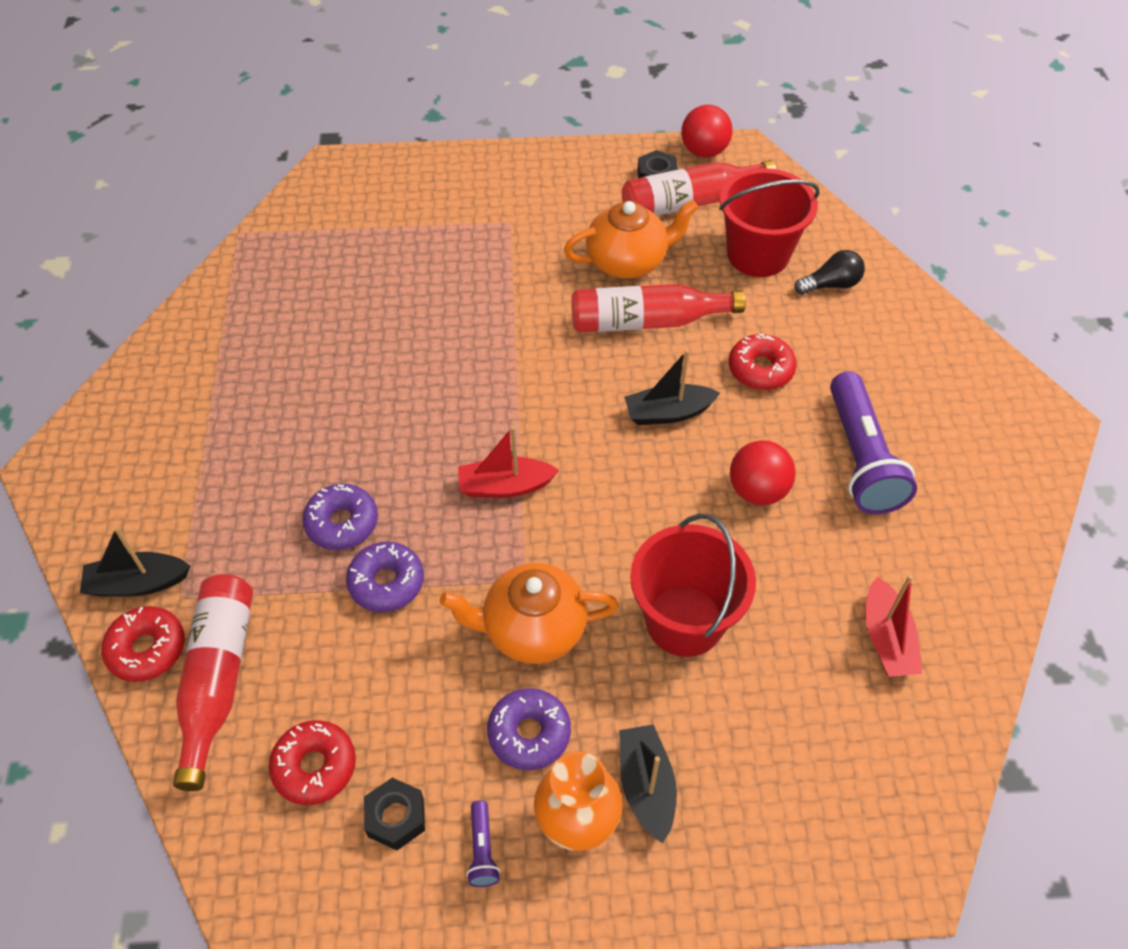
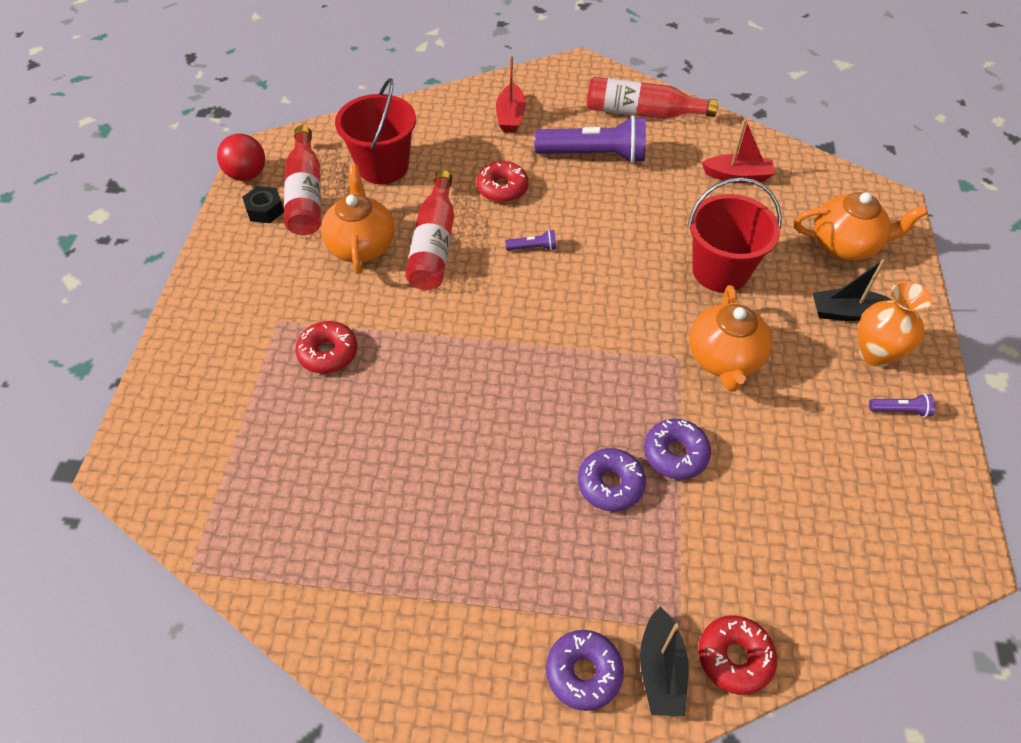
camera: 80 degrees left, 0 degrees up
(218, 678) = (765, 592): red bottle -> red bottle (642, 112)
(315, 766) = (844, 517): red donut -> red donut (328, 353)
(396, 817) = (881, 462): black nut -> none
(505, 486) = (587, 360): red boat -> red boat (510, 116)
(529, 733) = (810, 372): purple donut -> purple donut (583, 672)
(668, 413) = (533, 248): black boat -> purple flashlight
(757, 490) = (614, 212): red ball -> none
(785, 793) = (846, 245): none -> orange teapot
(830, 285) = (429, 134): black light bulb -> none

